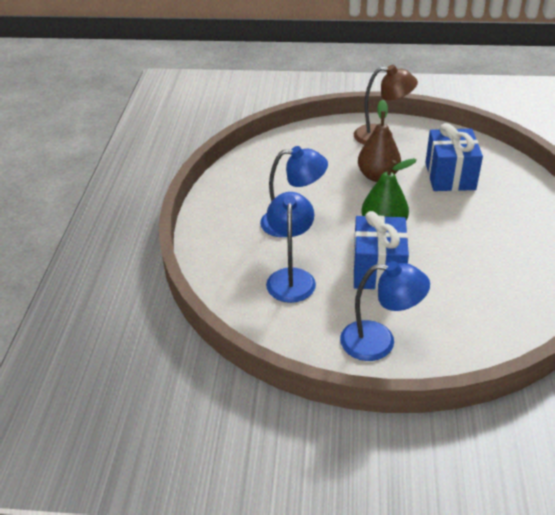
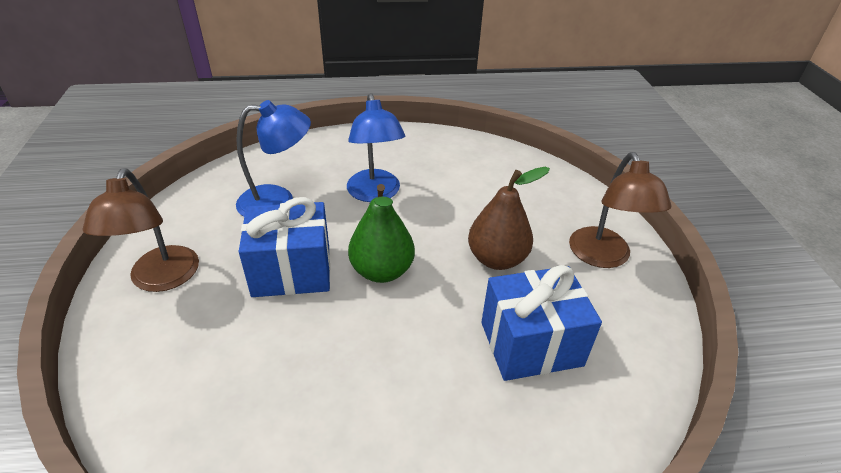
camera: 75 degrees right, 0 degrees up
(379, 342) = (161, 279): blue lamp -> brown lamp

